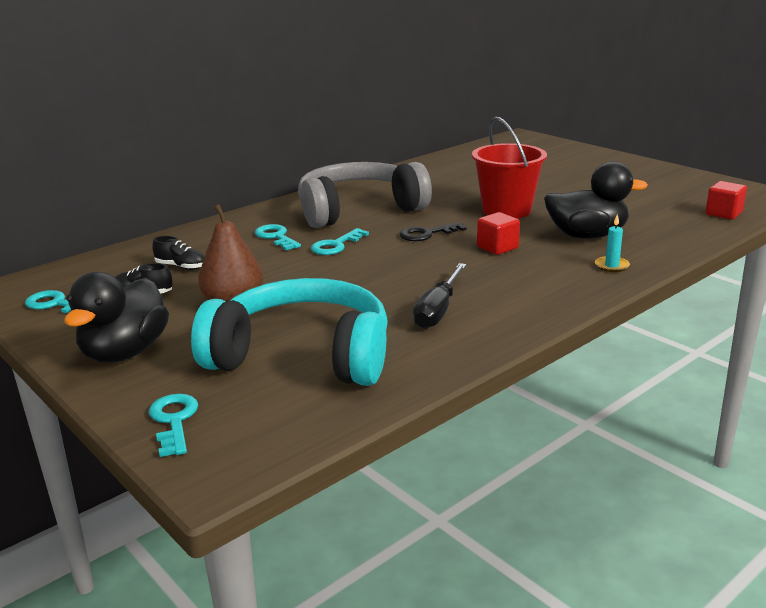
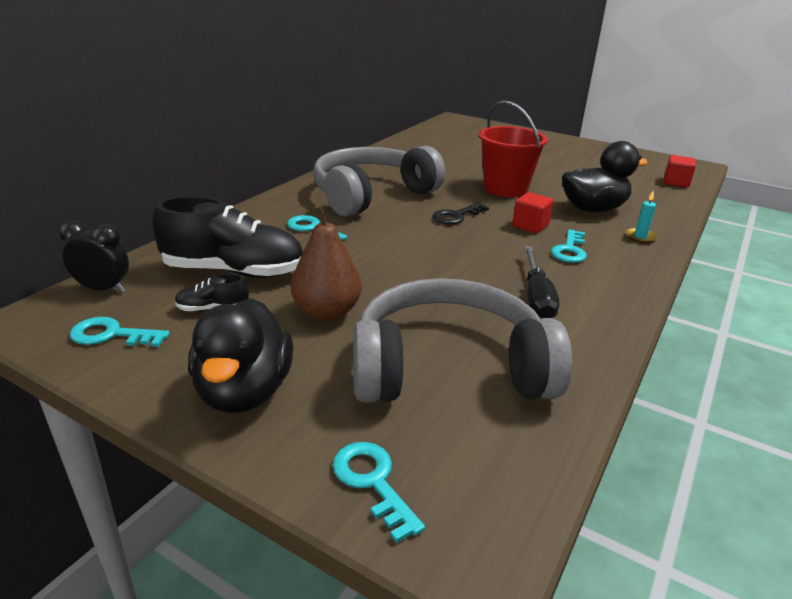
camera: 20 degrees left, 5 degrees up
(70, 272) = (103, 289): none -> black clock
(181, 267) = (234, 271): black shoe -> black shoe, size x2.25
(303, 355) = (449, 367): turquoise headphones -> grey headphones
(336, 245) = (380, 234): turquoise key -> turquoise key (570, 250)

